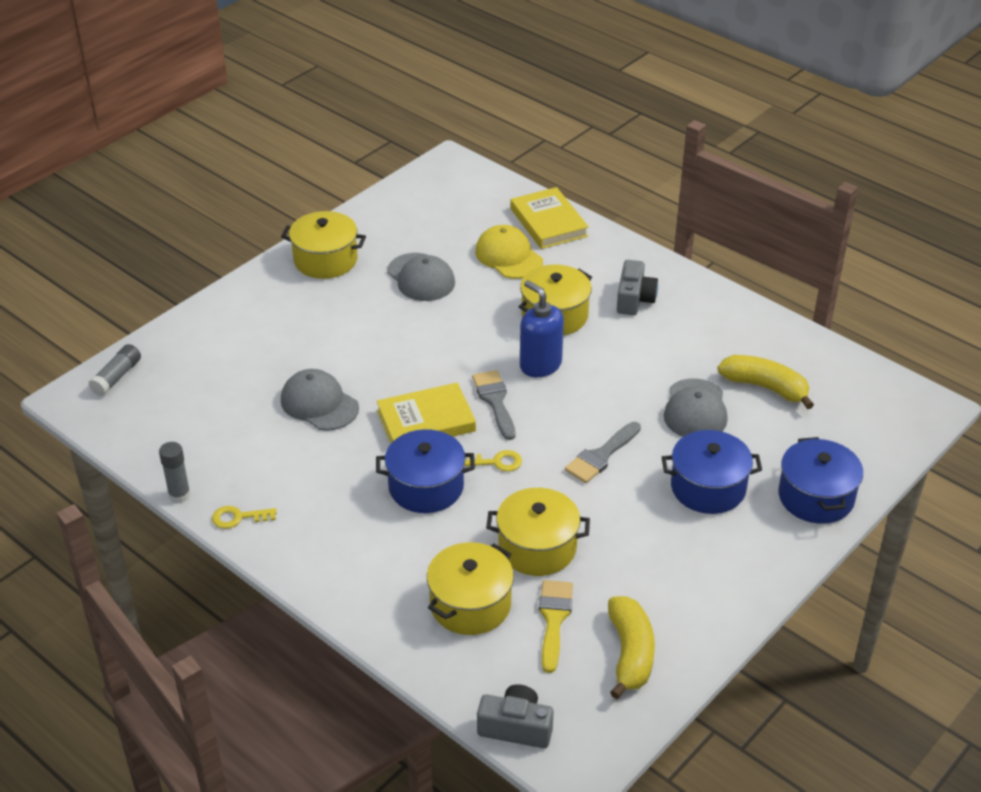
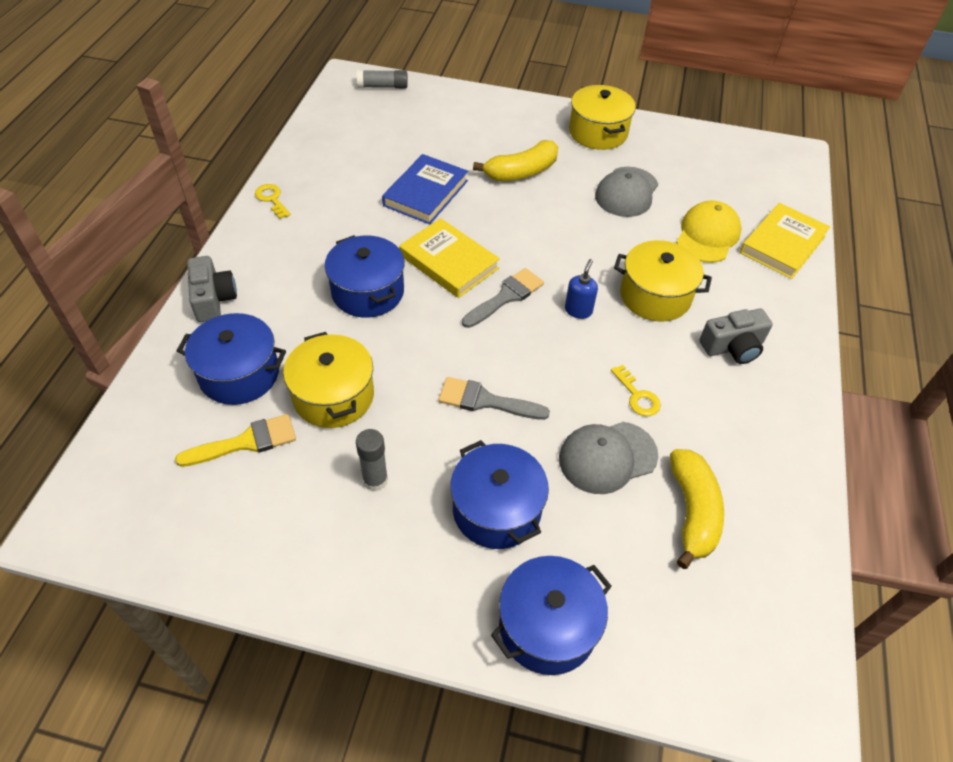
camera: 60 degrees right, 10 degrees up
(179, 495) = (279, 161): grey glue stick -> grey glue stick (375, 480)
(319, 404) = (425, 193): grey cap -> blue book
(470, 604) = (239, 374): yellow pot -> blue pot
(496, 462) = (427, 326): yellow key -> yellow key (637, 395)
(516, 727) = (100, 462): grey camera -> grey camera (213, 299)
(540, 365) = (578, 310): blue soap dispenser -> blue soap dispenser, size x0.59
(630, 653) = (225, 521): yellow banana -> yellow banana (521, 172)

